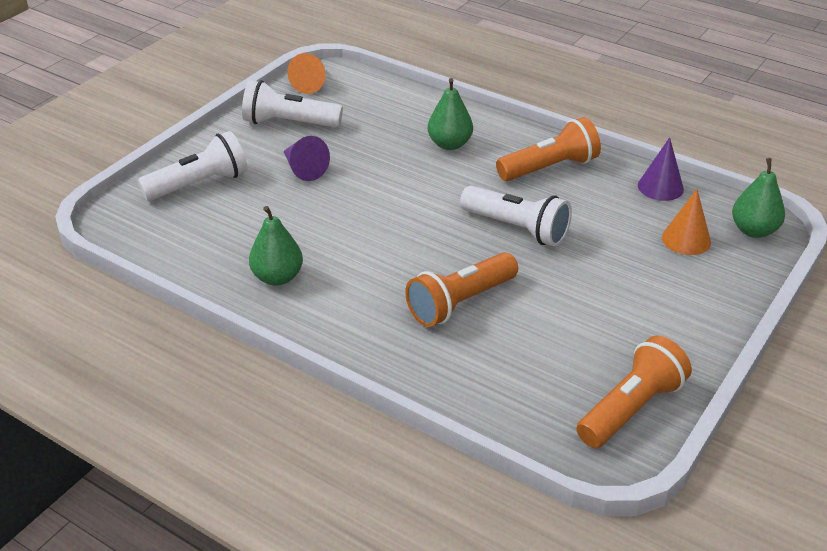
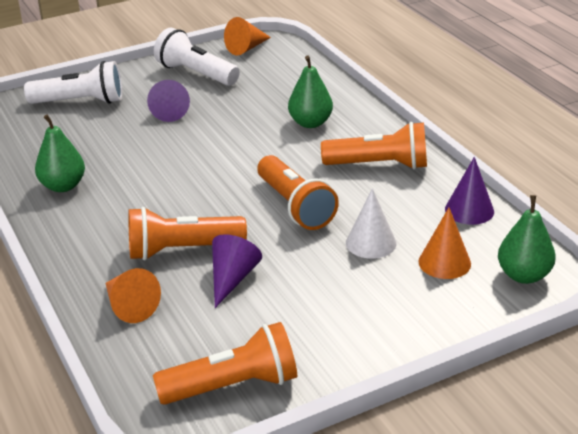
camera: 30 degrees right, 5 degrees down
(469, 372) = (129, 306): none -> orange cone
(517, 228) = (295, 206): white flashlight -> orange flashlight
(532, 314) = (232, 279): none -> purple cone
(613, 241) = (371, 243): none -> white cone

